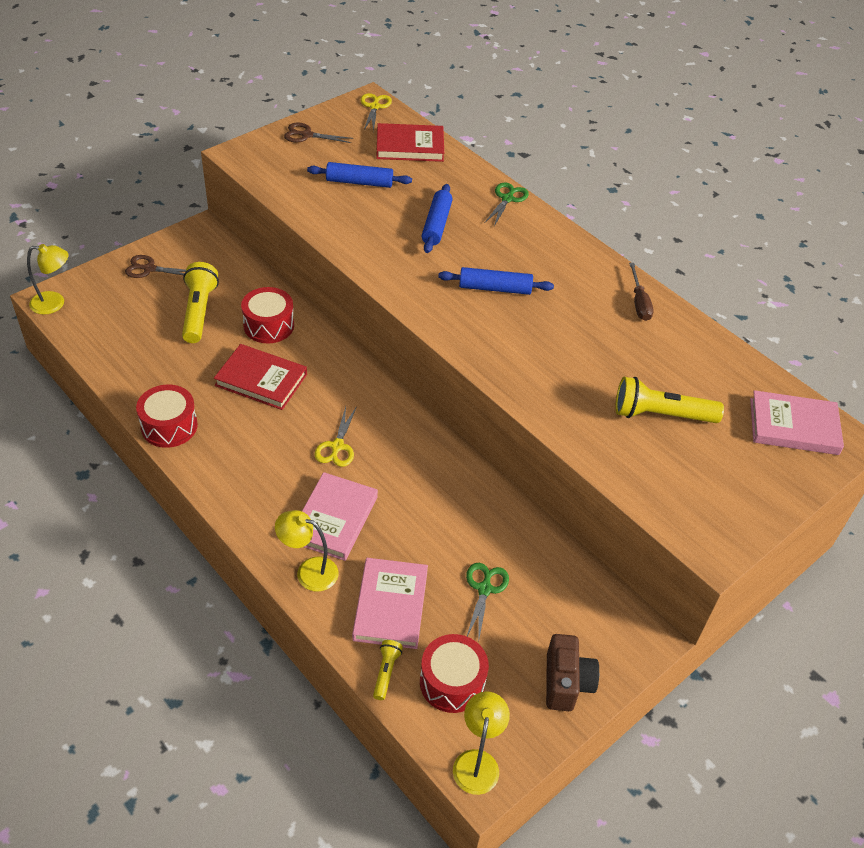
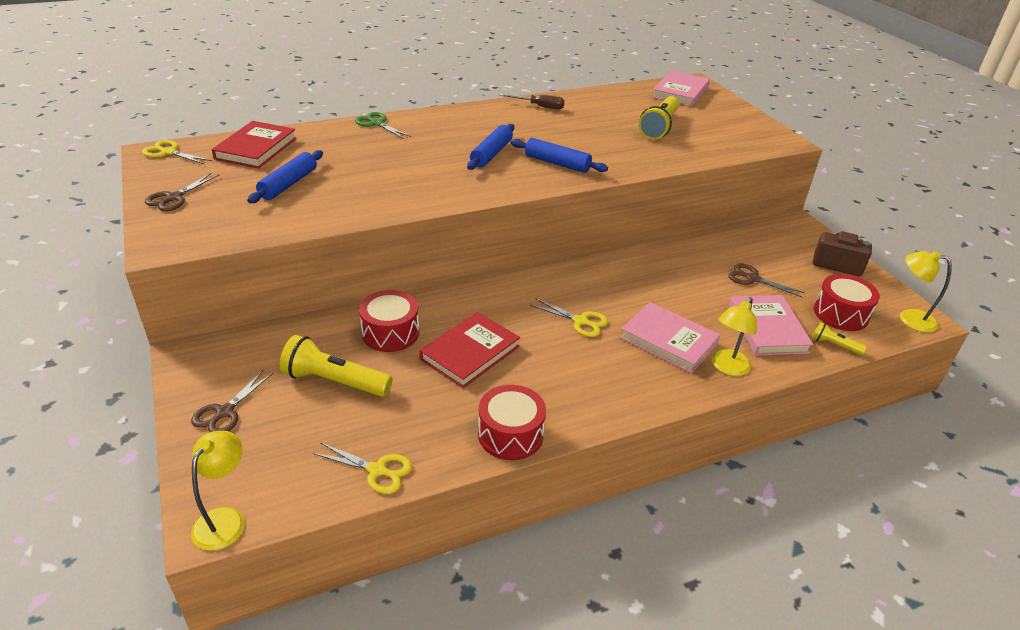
camera: 70 degrees left, 10 degrees down
(113, 361) = (377, 470): none -> yellow scissors
(390, 605) = (767, 328): pink book -> pink book turned 60 degrees clockwise
(436, 225) = (387, 160): blue rolling pin -> blue rolling pin (557, 163)
(484, 589) = (752, 279): green scissors -> brown scissors

